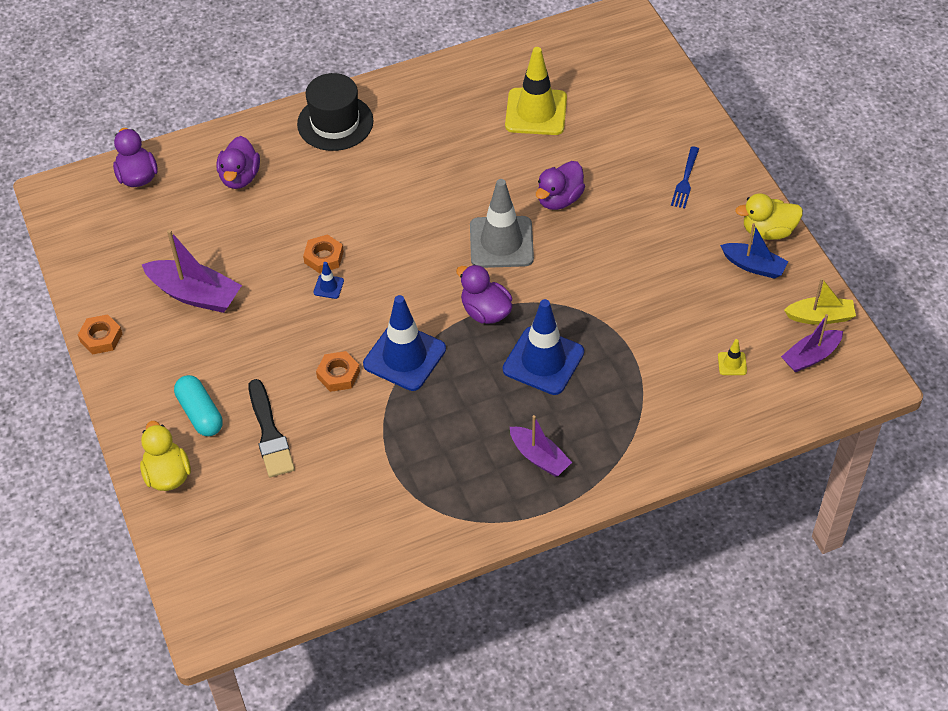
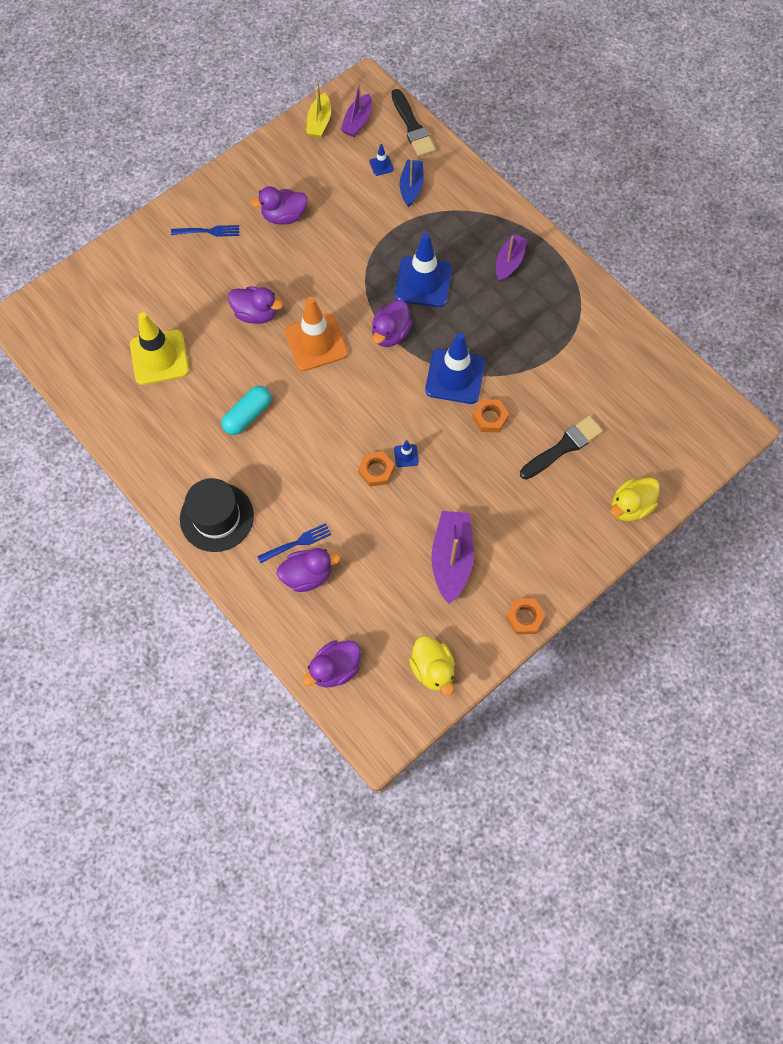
camera: 110 degrees left, 15 degrees up
(200, 413) = (566, 505): turquoise capsule -> turquoise capsule (248, 415)
(277, 176) = (297, 543): none -> blue fork
(501, 242) = (316, 342): grey traffic cone -> orange traffic cone
(684, 251) = (284, 216): none -> purple duck
(732, 364) = (381, 165): yellow traffic cone -> blue traffic cone
(753, 266) = (284, 170): blue boat -> blue boat (411, 187)
(768, 231) = (246, 168): yellow duck -> yellow duck (433, 669)
(786, 413) = (412, 127): none -> black brush
(811, 356) = (357, 121): purple boat -> purple boat turned 75 degrees clockwise
(820, 317) = (319, 122): yellow boat -> yellow boat turned 150 degrees counterclockwise

